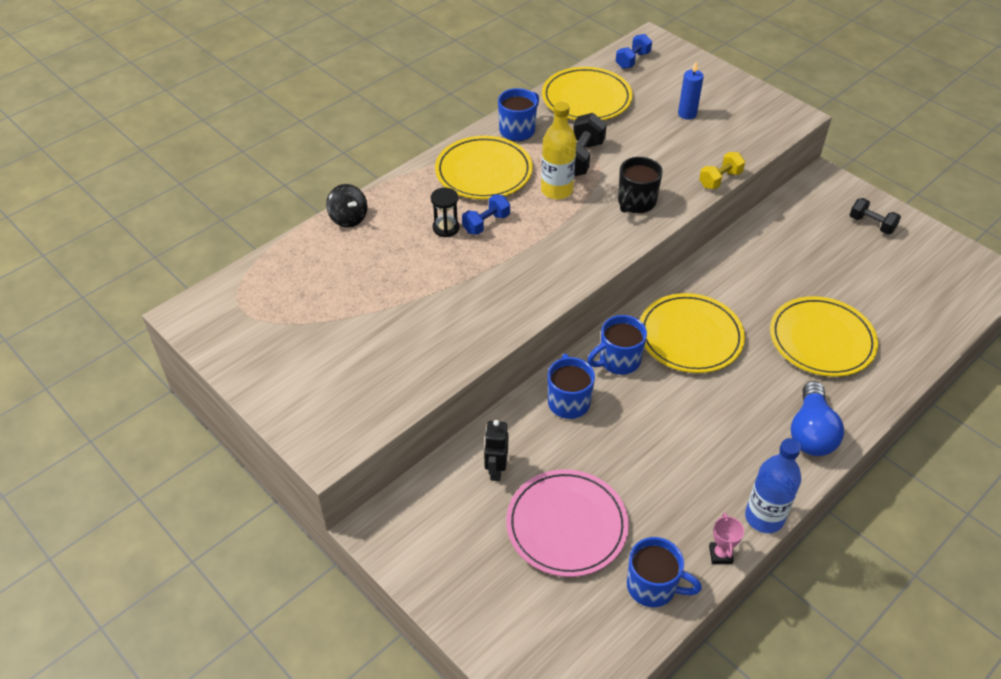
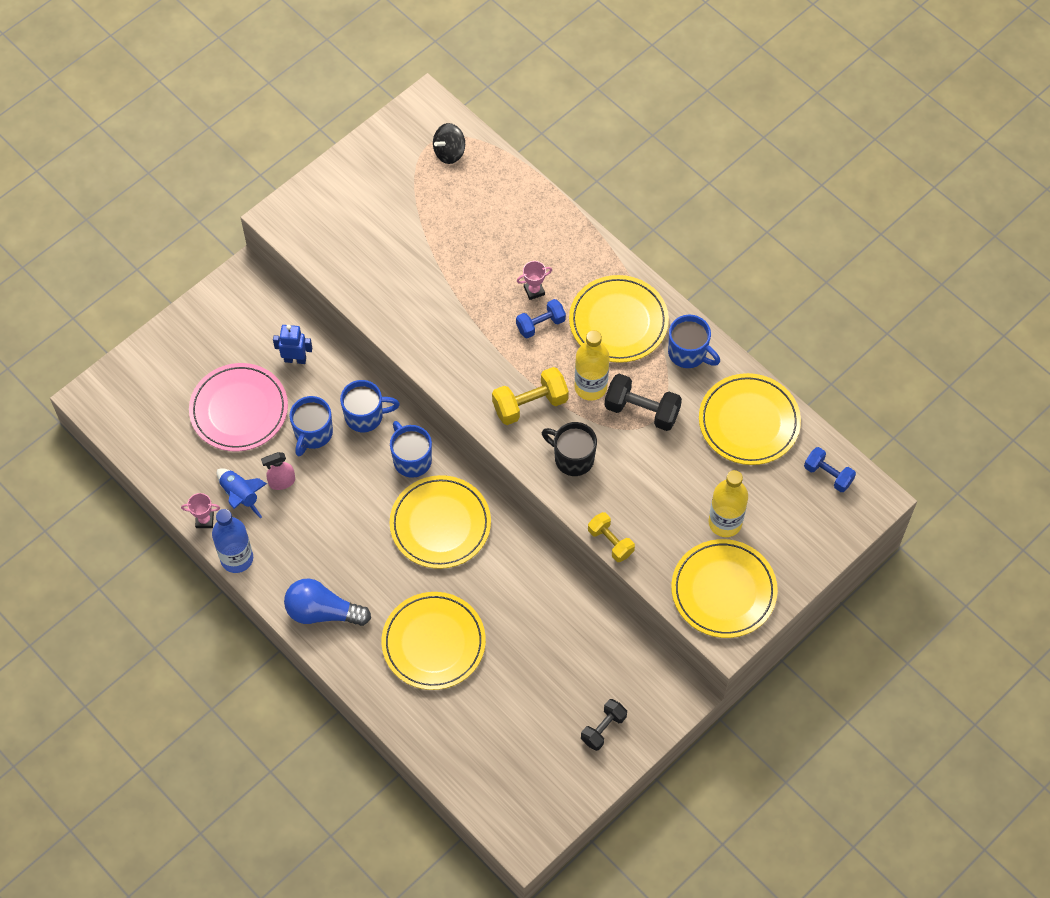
camera: 90 degrees right, 15 degrees up
(348, 218) = (547, 210): black spinning top -> black spinning top (449, 152)
(446, 228) = (534, 291): black hourglass -> pink trophy
(486, 223) = (540, 324): blue dumbbell -> blue dumbbell turned 75 degrees counterclockwise
(496, 470) = (295, 359): black robot -> blue robot
(579, 231) = (530, 404): none -> yellow dumbbell
(653, 587) = (180, 468): blue mug -> blue mug (313, 434)
(659, 477) = (282, 482): none -> pink spray bottle
(682, 518) = (240, 495): none -> blue rocket
(687, 114) = (725, 522): blue candle -> yellow bottle
(752, 116) = (723, 591): none -> yellow plate

